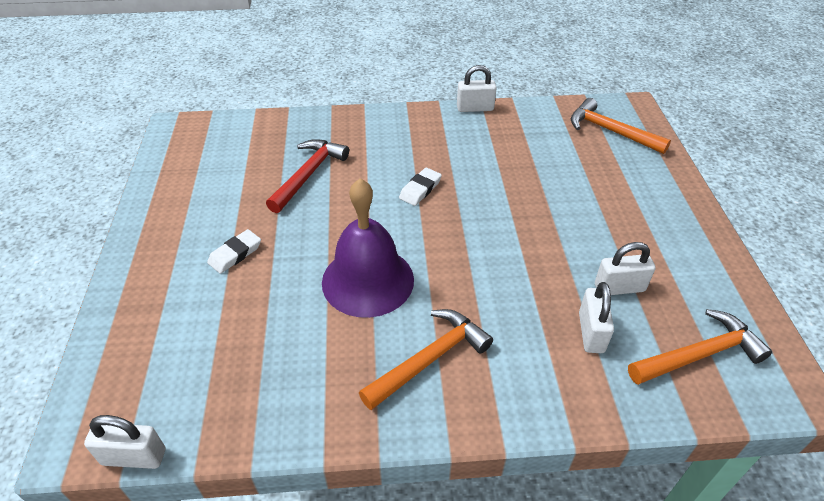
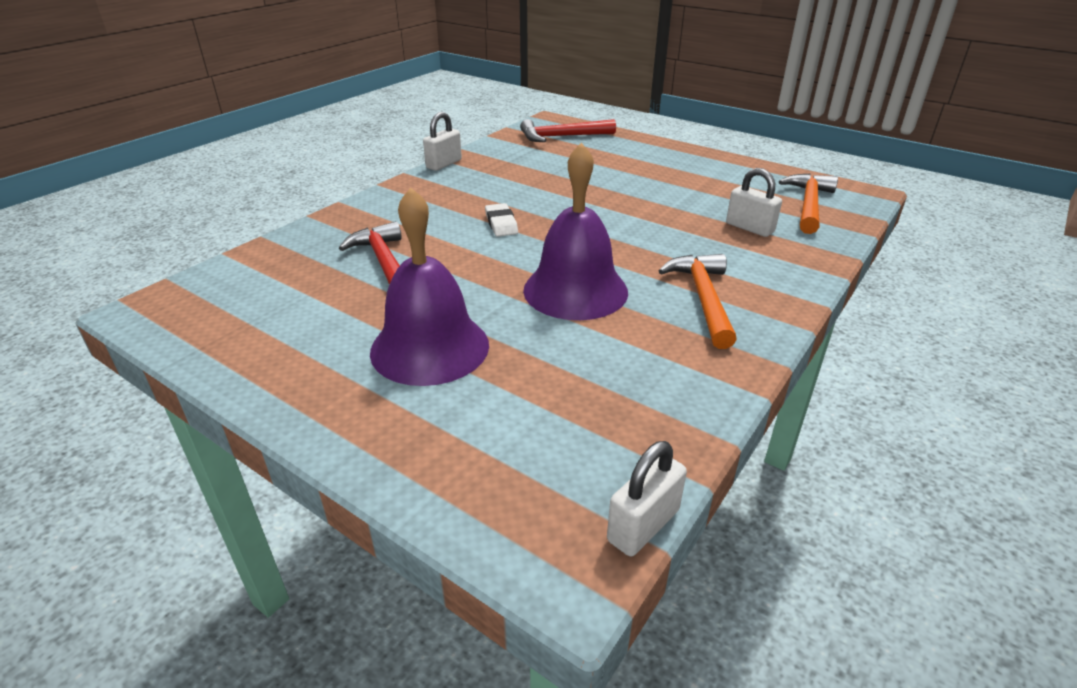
camera: 50 degrees left, 10 degrees down
(235, 254) = (430, 347): white eraser -> purple bell
(611, 131) = (562, 137): orange hammer -> red hammer
(619, 288) = (719, 201): white padlock -> none

